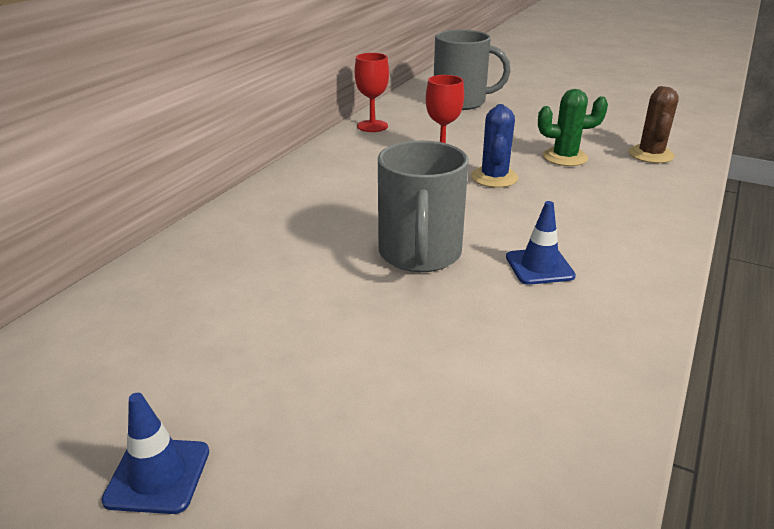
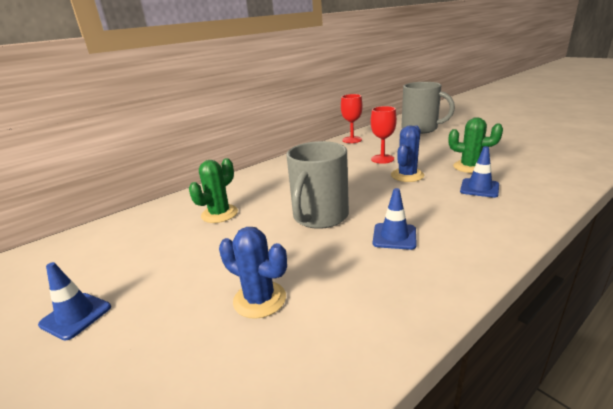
camera: 25 degrees right, 5 degrees down
(257, 272) = (219, 214): none -> green cactus
(431, 383) = (259, 299): none -> blue cactus
(595, 187) = (479, 188): none -> blue traffic cone
(650, 155) = (543, 170): brown cactus -> none

